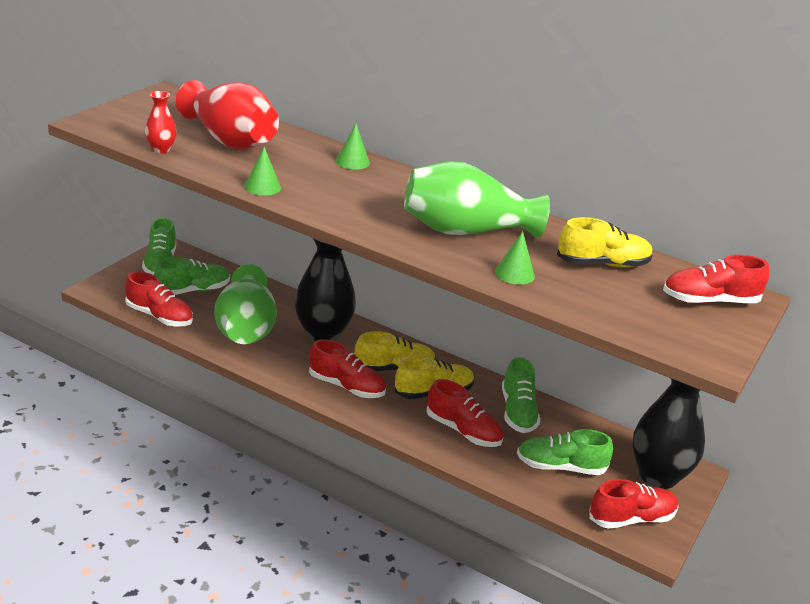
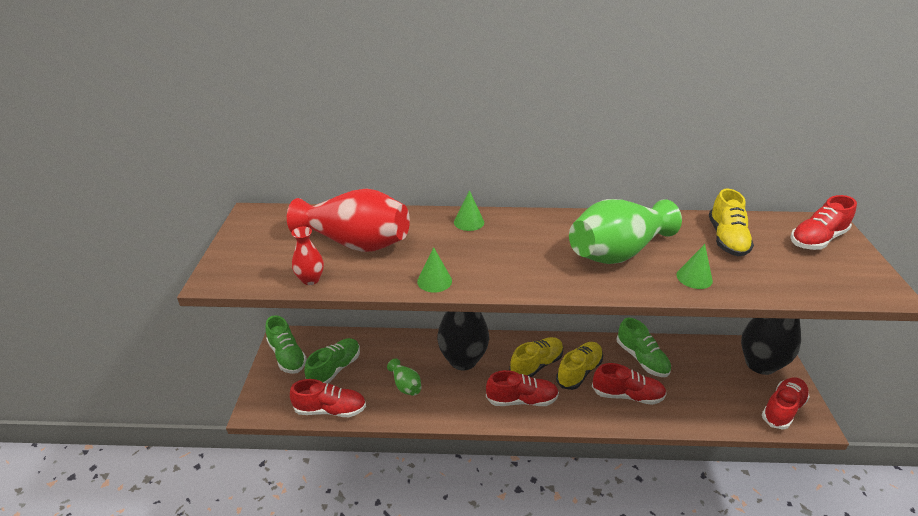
camera: 25 degrees left, 5 degrees up
(245, 328) = (405, 385): green vase -> green vase, size x0.46
(560, 467) = (707, 390): green shoe -> none
(602, 264) = (726, 239): yellow shoe -> yellow shoe turned 135 degrees clockwise

